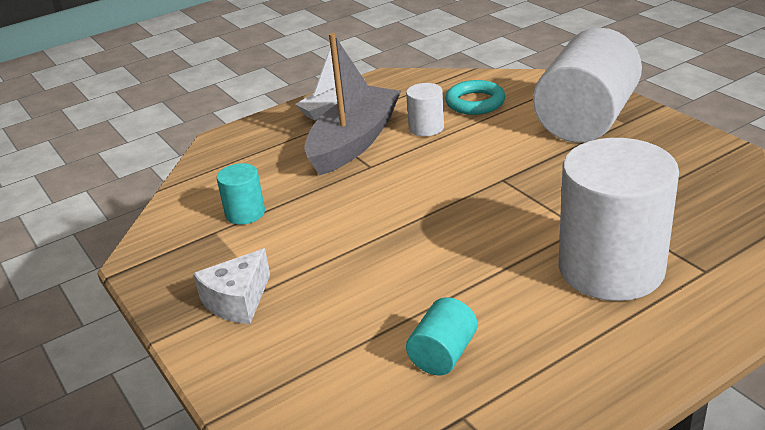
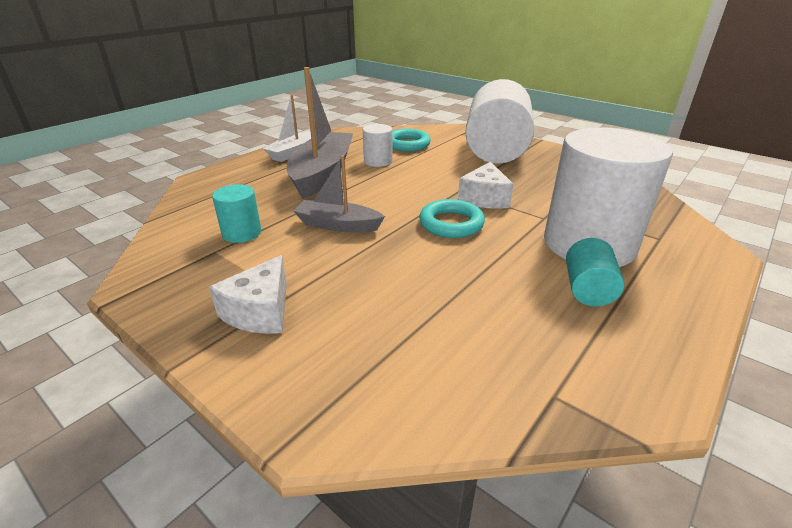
camera: 20 degrees left, 0 degrees up
(344, 214) = (338, 225): none -> grey boat
(443, 354) = (496, 335): turquoise cylinder -> turquoise cylinder (587, 289)
(467, 224) = (451, 224): none -> turquoise ring
(526, 194) = (484, 198): none -> white cheese

